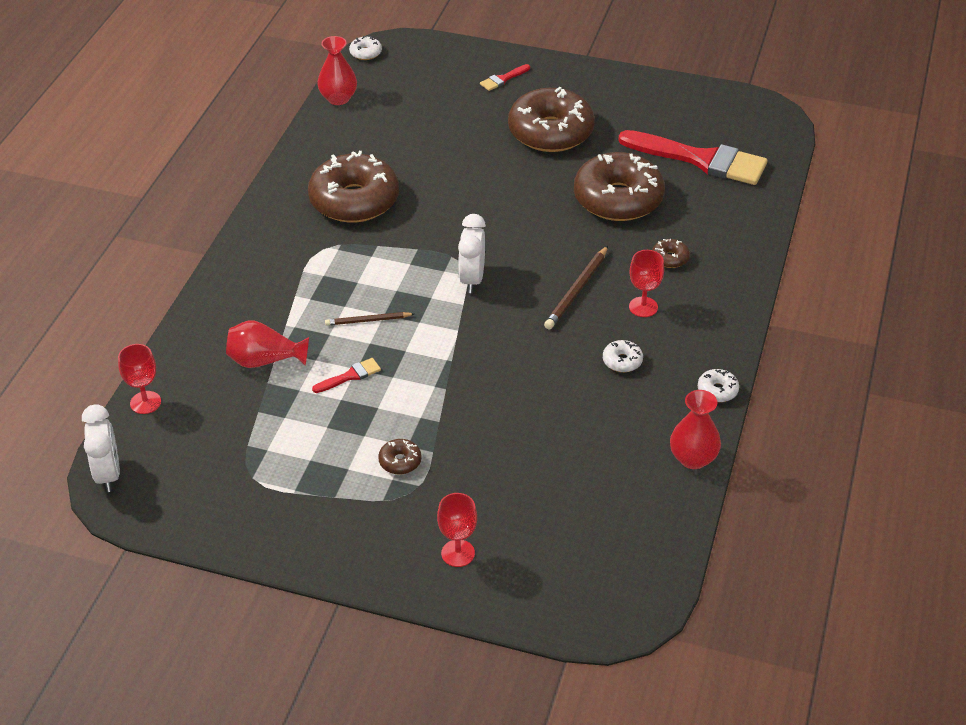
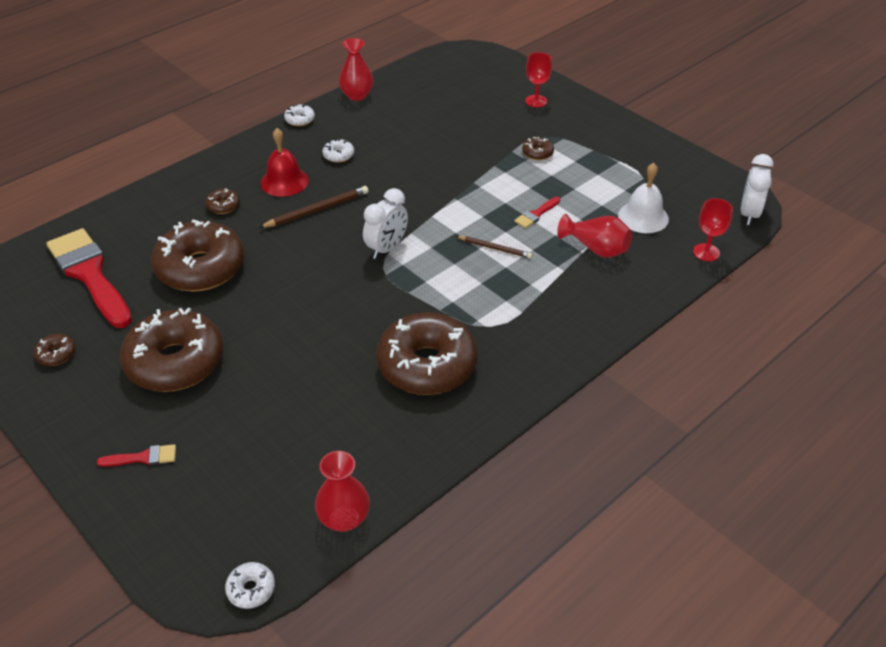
camera: 150 degrees left, 0 degrees up
(231, 420) = (643, 217): none -> white bell
(350, 376) = (536, 214): red brush -> red brush turned 45 degrees counterclockwise
(643, 105) = (56, 354): none -> brown donut
(643, 307) = (284, 181): red goblet -> red bell

